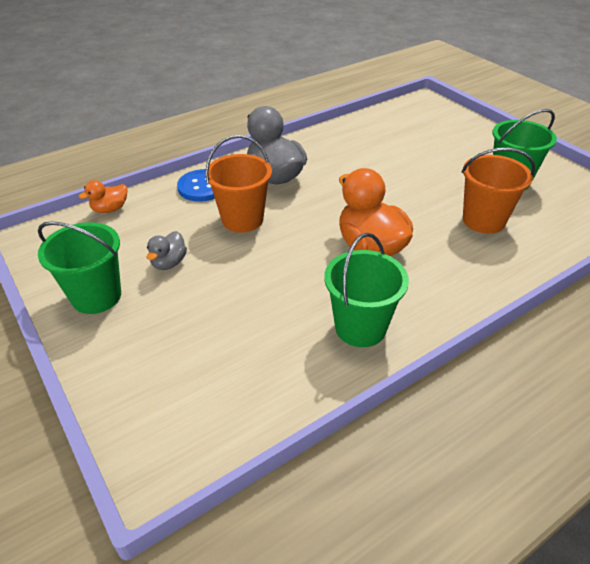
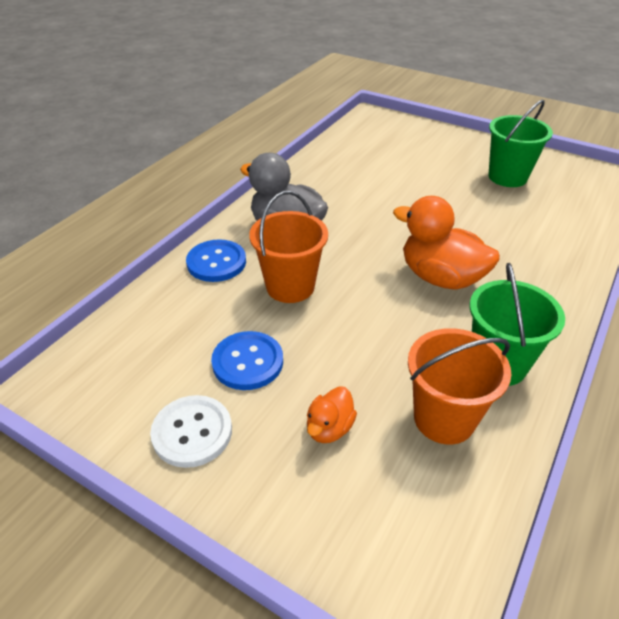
camera: 25 degrees left, 0 degrees up
(96, 296) = (192, 432): green bucket -> white button
(110, 209) = (125, 320): orange duck -> orange duck (329, 428)
(169, 263) = (247, 362): grey duck -> blue button
(483, 220) = (516, 221): orange bucket -> orange bucket (444, 418)

